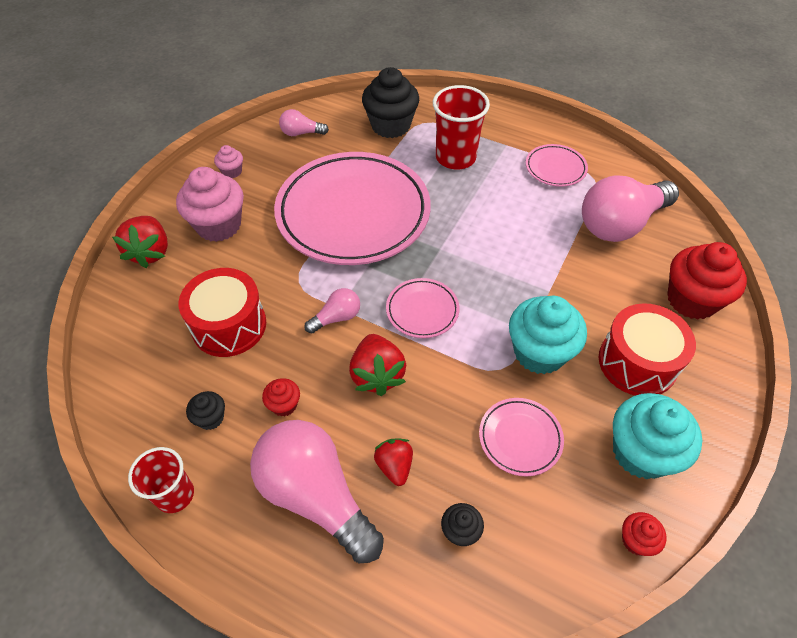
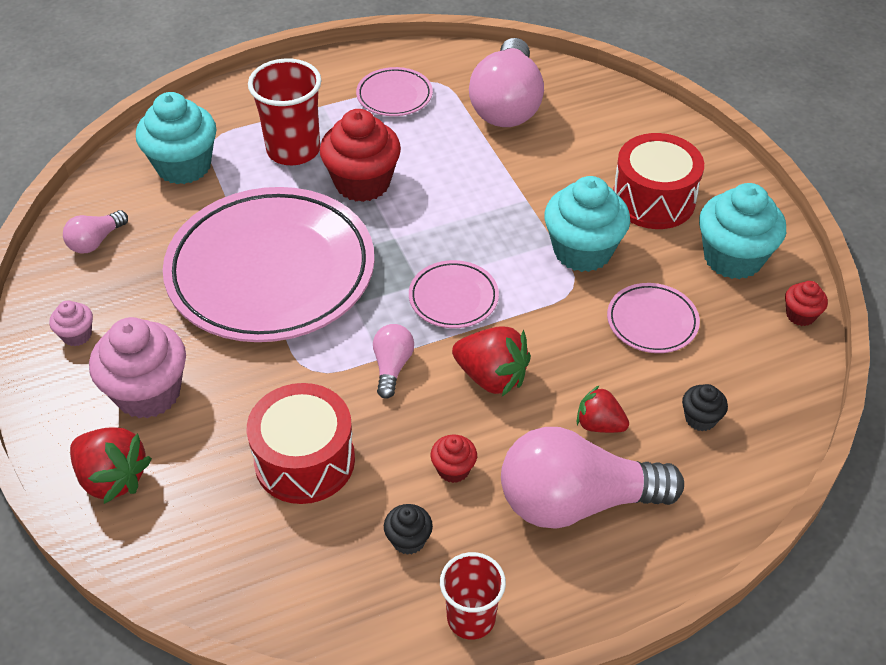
camera: 50 degrees left, 5 degrees down
(390, 126) = (184, 166): black cupcake -> turquoise cupcake
(691, 300) = (629, 124): red cupcake -> red cupcake (362, 183)

